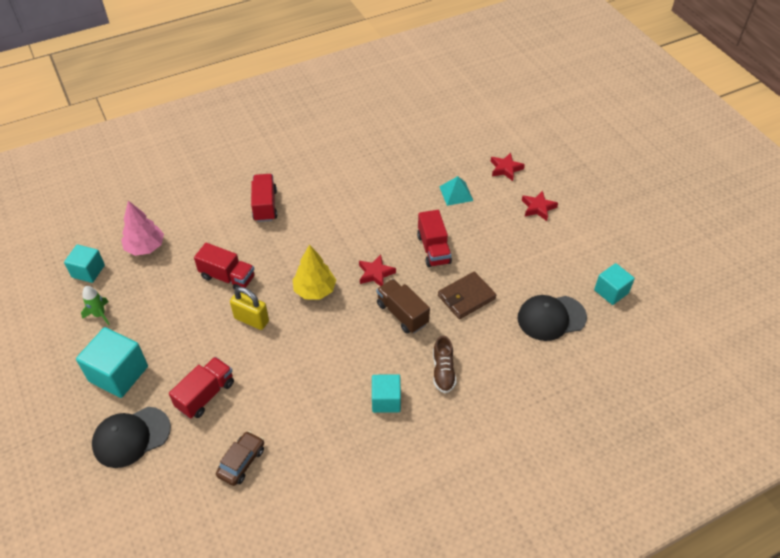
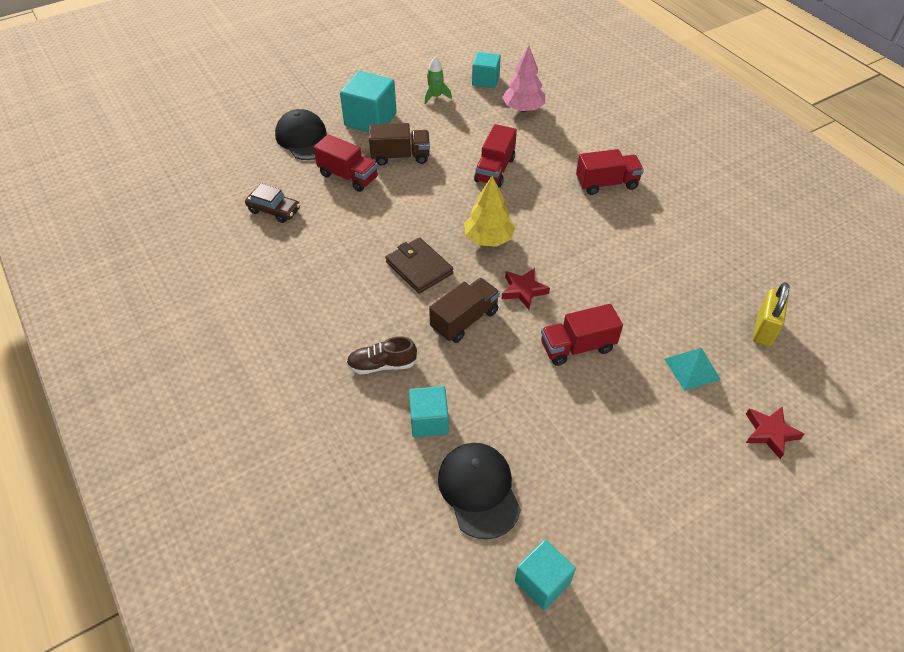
camera: 85 degrees right, 0 degrees up
(187, 349) = (400, 156): none -> brown truck
(251, 320) = (441, 195): yellow padlock -> yellow padlock (764, 329)
(386, 400) = (341, 313): turquoise cube -> turquoise cube (429, 421)
(466, 297) = (501, 386): brown wallet -> brown wallet (419, 268)
(538, 208) = (697, 478): red star -> none

